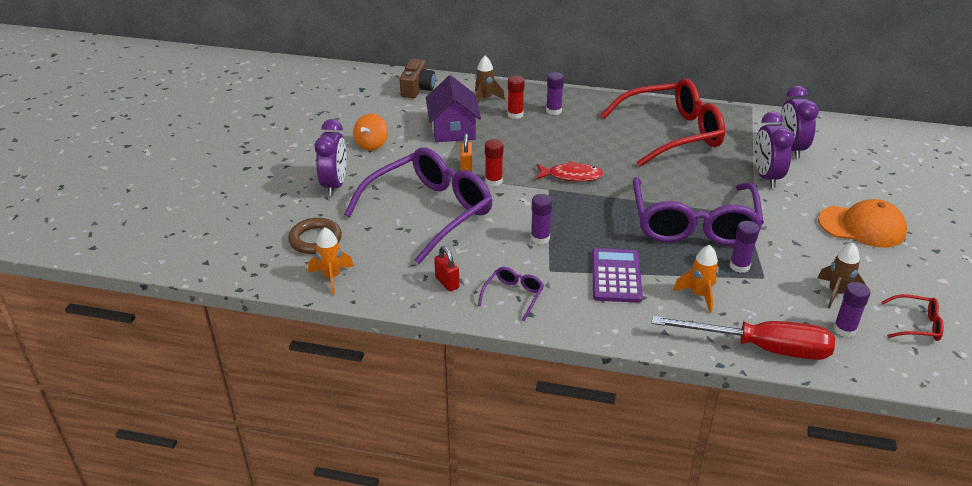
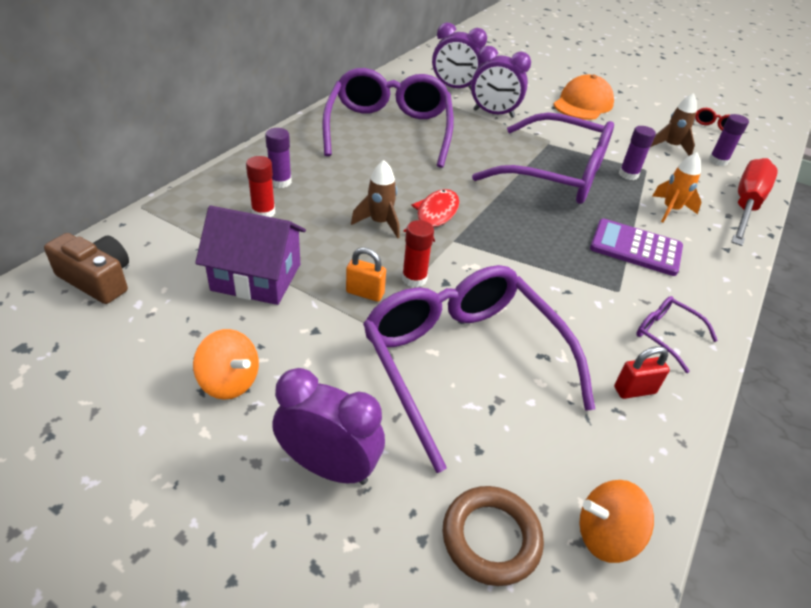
camera: 75 degrees left, 5 degrees up
(332, 277) = (605, 535): orange rocket -> orange spinning top
(485, 99) = (199, 224): brown rocket -> brown rocket (380, 223)
(540, 238) = (554, 278): purple glue stick -> none
(671, 133) = (389, 130): red glasses -> purple glasses

